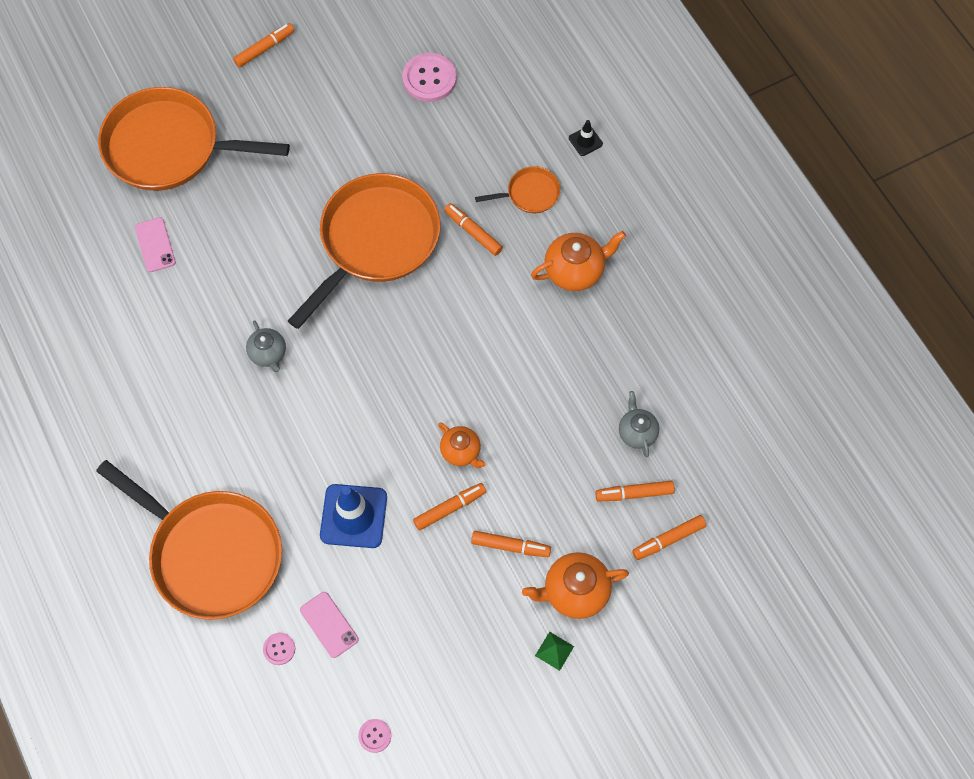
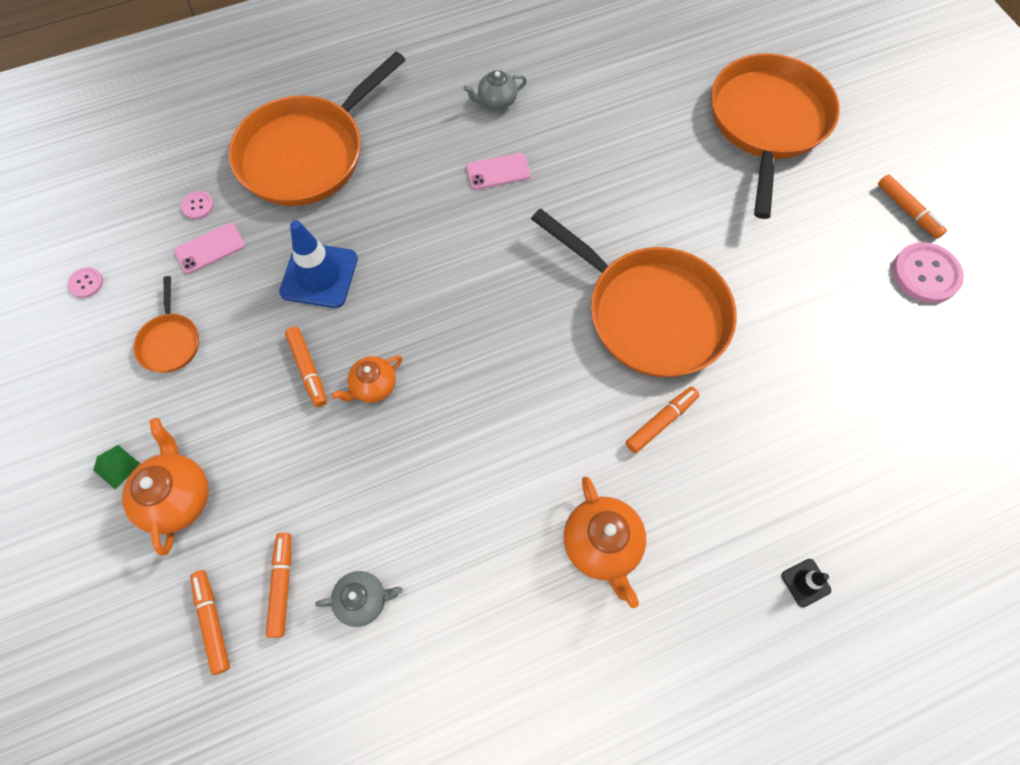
camera: 95 degrees right, 0 degrees up
(155, 245) = (648, 111): pink phone -> pink phone (498, 171)
(268, 354) = (515, 205): grey teapot -> grey teapot (496, 101)
(429, 79) = (886, 386): pink button -> pink button (925, 274)
(510, 546) = (249, 430): orange marker -> none
(530, 194) = (718, 497): orange pan -> orange pan (170, 342)

